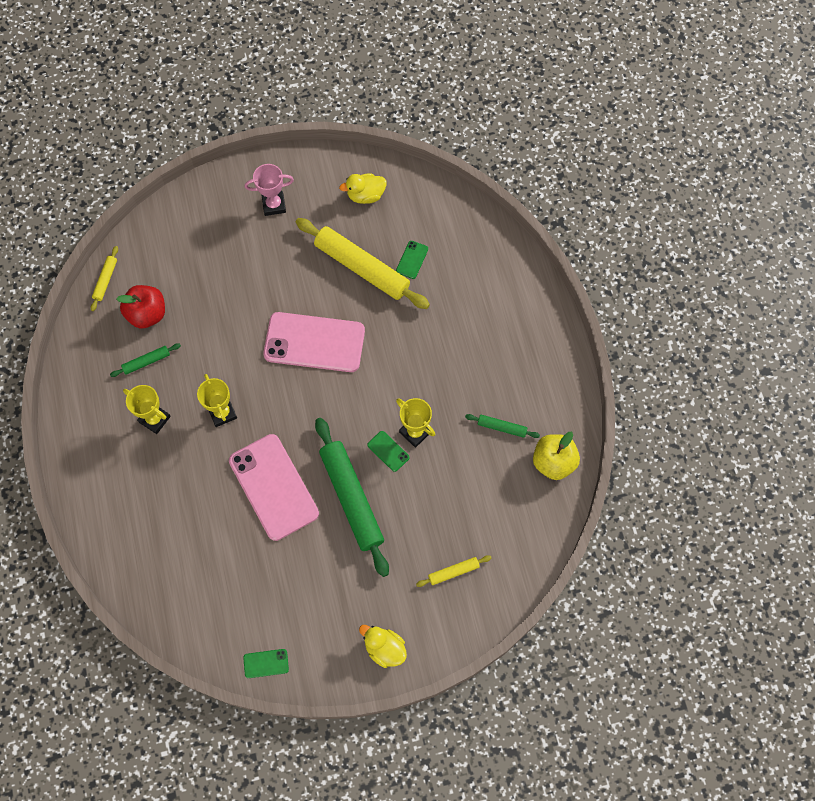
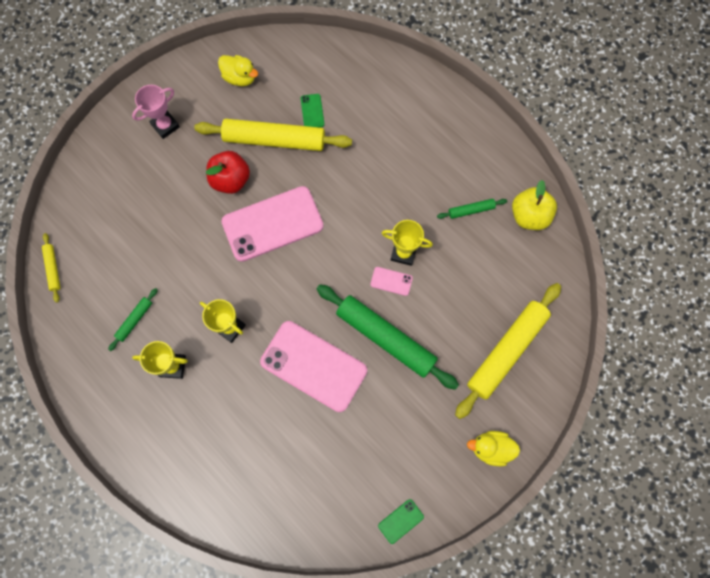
camera: 30 degrees left, 5 degrees up
(147, 314) = (109, 278): red apple -> red apple (231, 180)
(365, 195) = (240, 78): yellow duck -> yellow duck turned 105 degrees counterclockwise
(388, 451) = (391, 281): green phone -> pink phone
(453, 572) = (506, 351): yellow rolling pin -> yellow rolling pin, size x2.23

